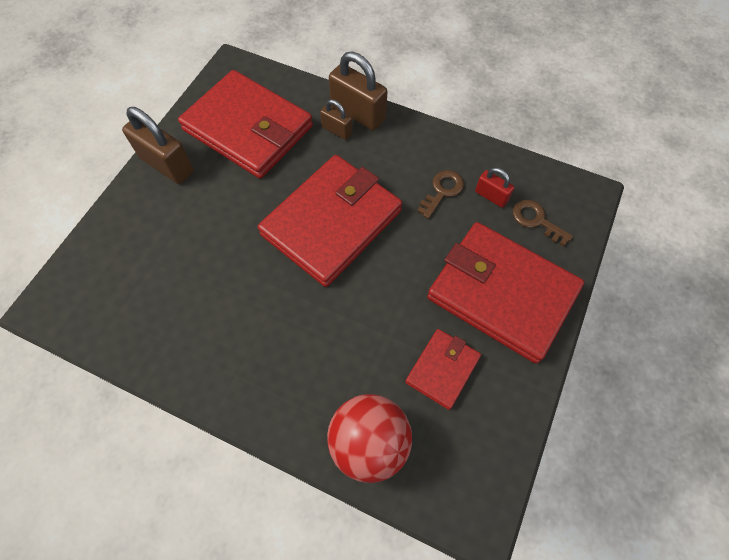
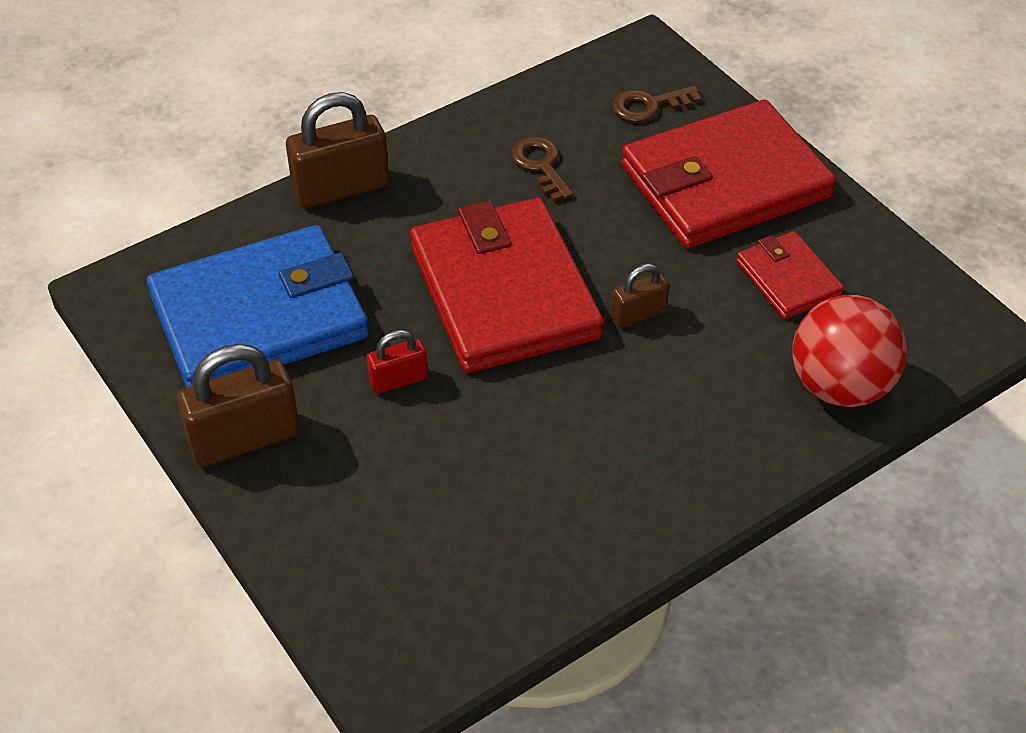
camera: 60 degrees left, 15 degrees down
(248, 128) = (259, 316): red wallet -> blue wallet
(337, 130) = (351, 222): brown padlock -> brown padlock (638, 314)
(491, 196) = (584, 126): red padlock -> red padlock (398, 380)

